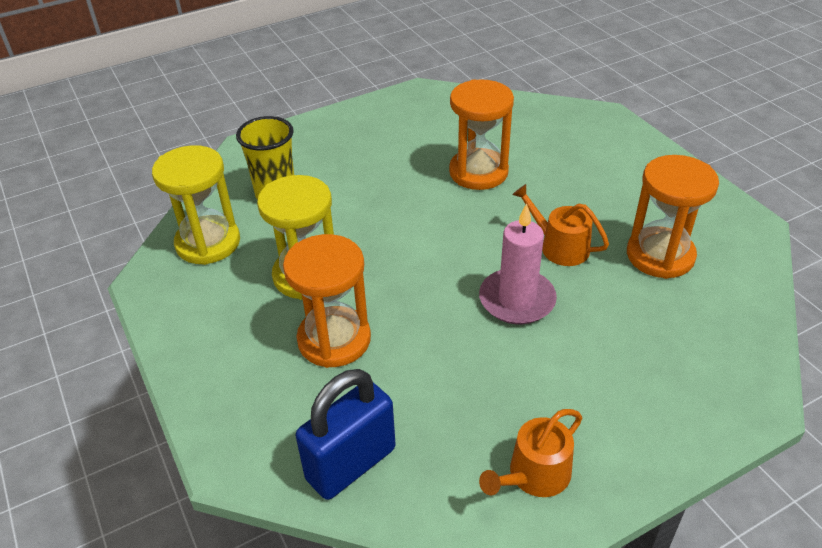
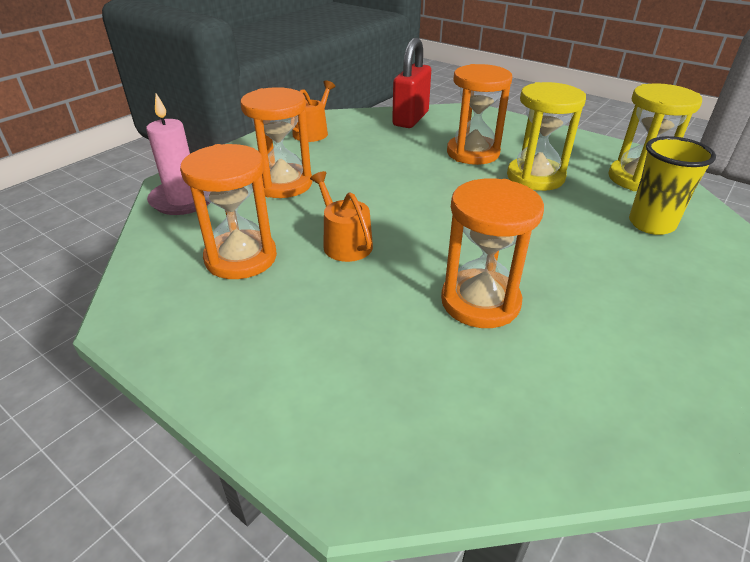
camera: 155 degrees right, 5 degrees down
(351, 464) = (411, 119): blue padlock -> red padlock
(517, 300) = (363, 197): pink candle -> pink candle (183, 200)
(559, 246) = (344, 243): orange watering can -> orange watering can turned 135 degrees counterclockwise
(605, 350) = (283, 184): none -> orange hourglass

